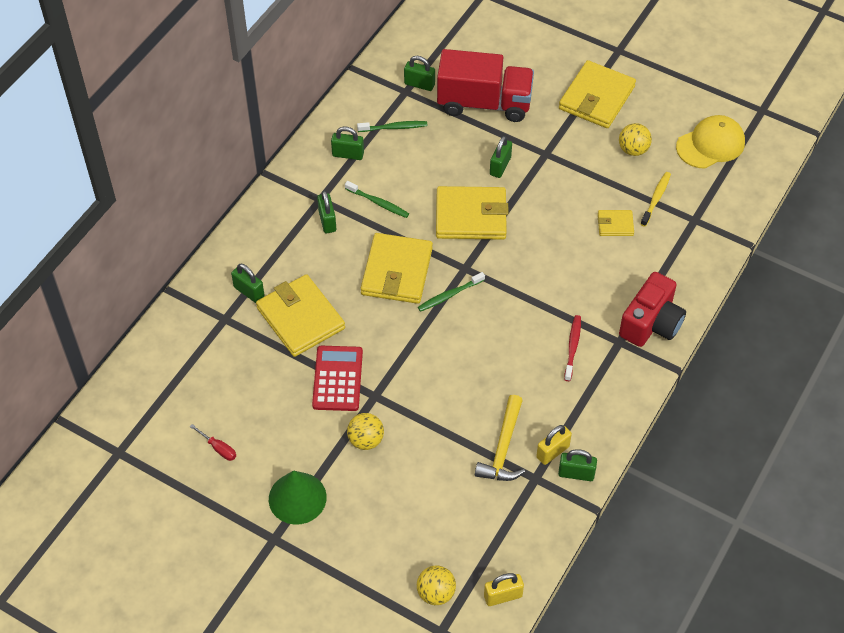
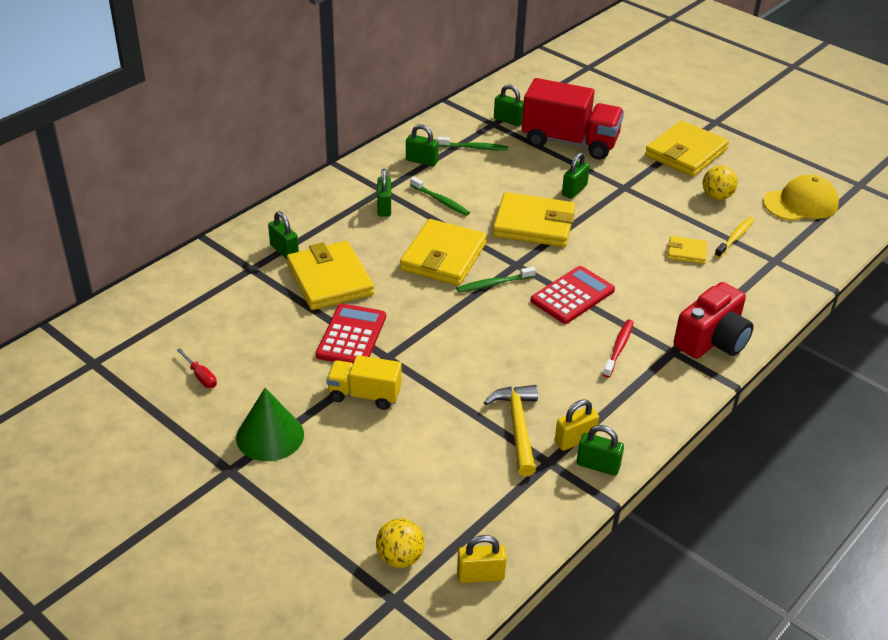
camera: 10 degrees right, 15 degrees down
(366, 440) = (364, 395): yellow ball -> yellow truck
(503, 448) = (518, 427): yellow hammer -> yellow hammer turned 150 degrees clockwise
(522, 295) = (572, 295): none -> red calculator

